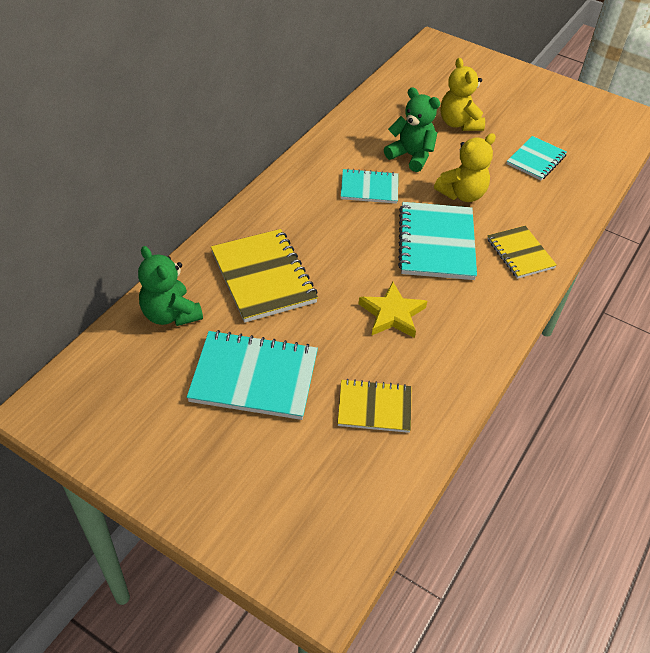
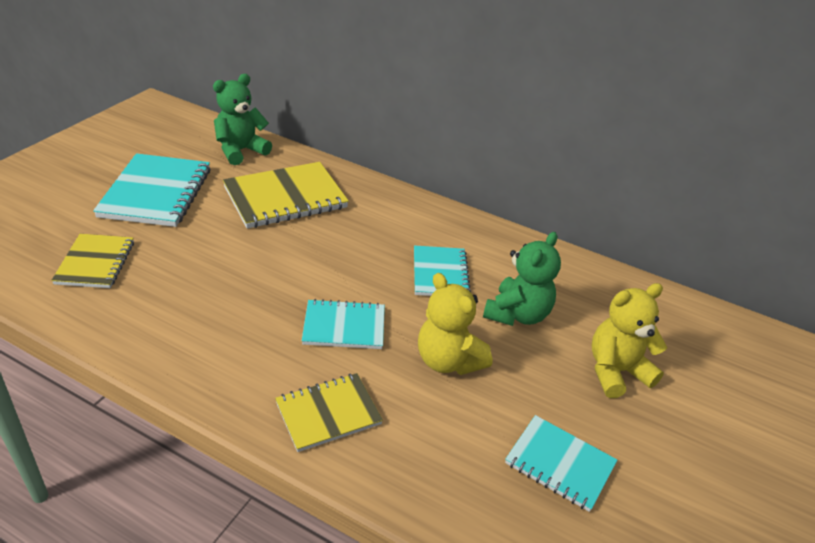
camera: 85 degrees right, 10 degrees down
(392, 314) = (224, 282): yellow star -> none
(436, 243) = (344, 326): turquoise notebook -> turquoise notebook, size x0.61

